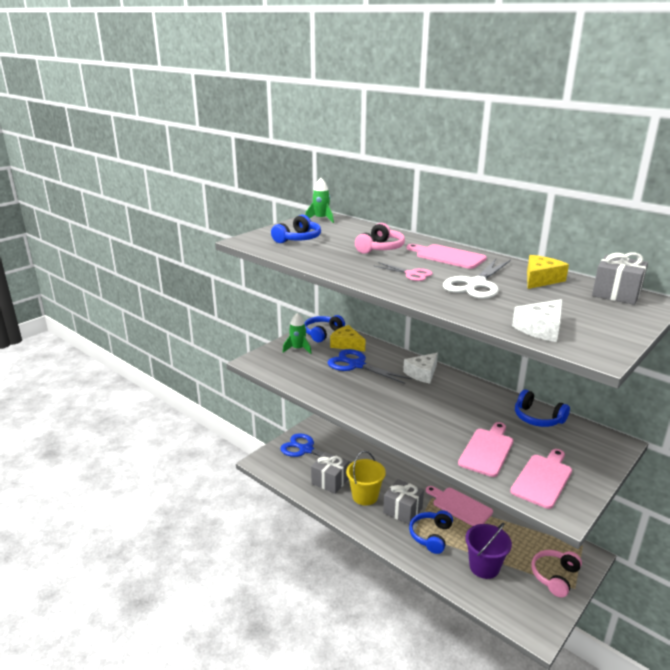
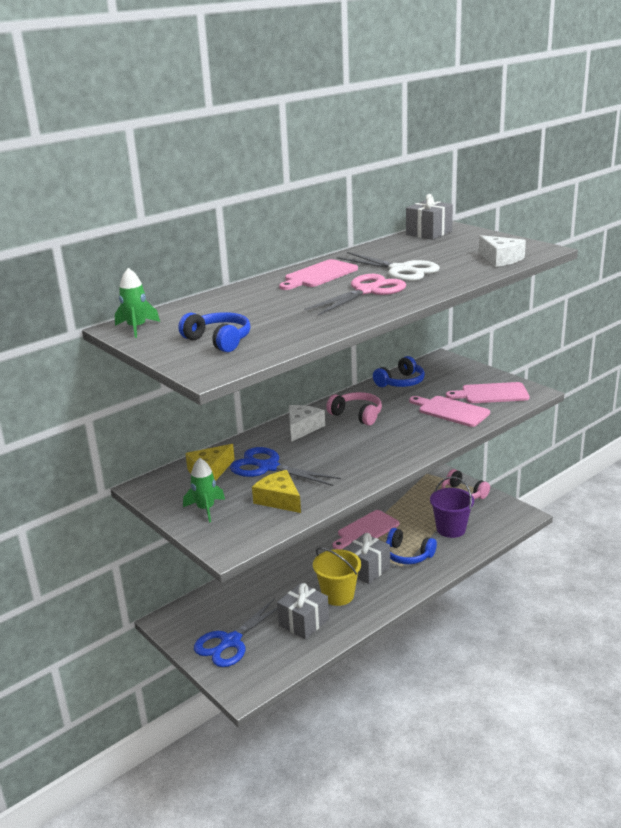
camera: 80 degrees left, 0 degrees up
(322, 333) = (167, 488): blue headphones -> none
(356, 365) = (268, 467): blue scissors -> blue scissors turned 75 degrees clockwise
(380, 248) = (279, 301): pink headphones -> pink headphones (357, 415)
(411, 274) = (367, 291): pink scissors -> pink scissors, size x1.75
(422, 373) = (302, 428): white cheese -> white cheese turned 120 degrees counterclockwise
(541, 279) = (393, 250): yellow cheese -> yellow cheese (279, 499)
(542, 479) = (491, 394): pink cutting board -> pink cutting board turned 45 degrees counterclockwise

